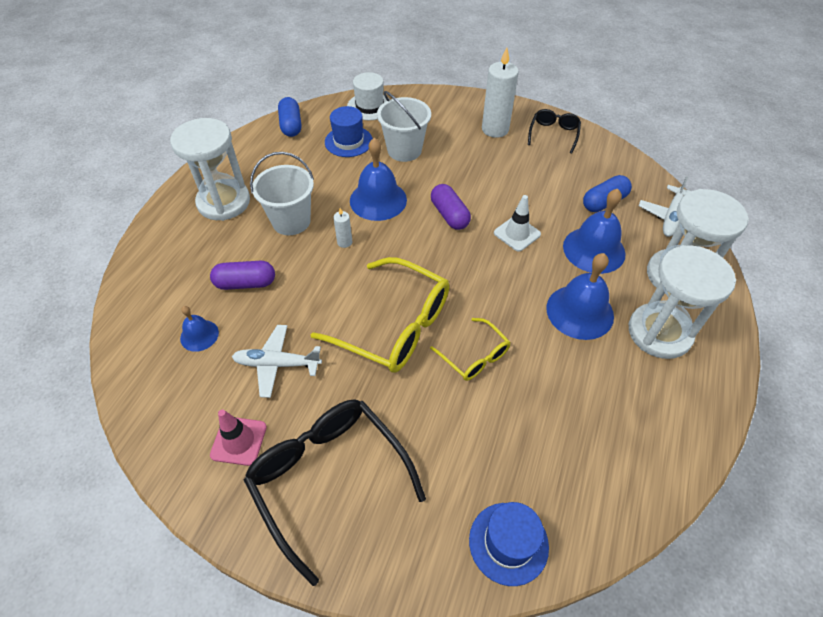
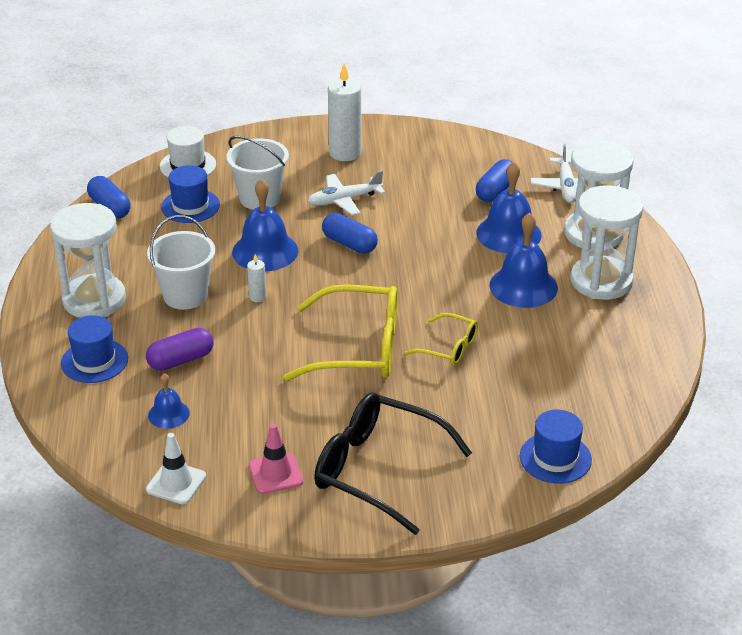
camera: 25 degrees left, 15 degrees down
(183, 259) = (94, 361): none -> blue hat
(277, 364) = (266, 410): white plane -> white plane (344, 200)
(449, 215) = (349, 244): purple capsule -> blue capsule
(517, 234) = (427, 241): white traffic cone -> white traffic cone (176, 483)
(553, 134) = (410, 142): black glasses -> none

